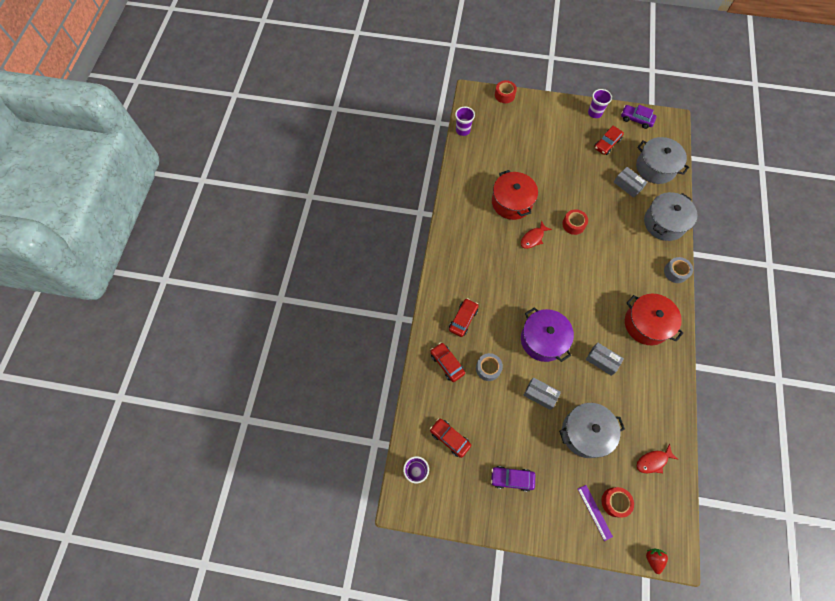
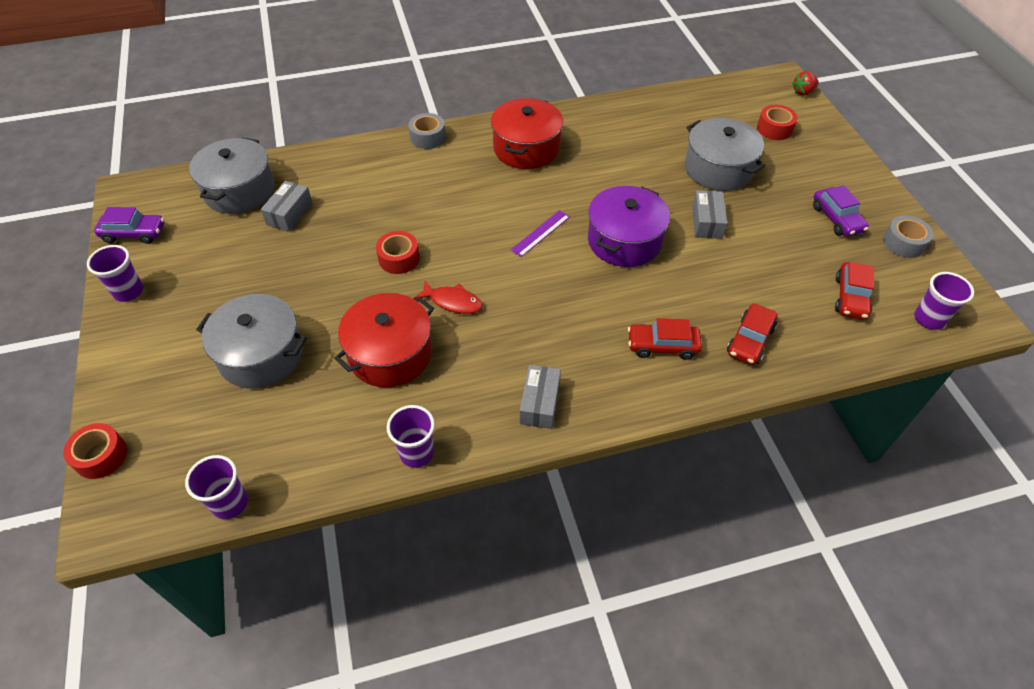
camera: 115 degrees left, 15 degrees down
(454, 196) = (416, 453): none -> purple cup
(488, 368) = (716, 288): grey tape -> grey tape (903, 243)
(594, 512) = (801, 141): purple ruler -> purple ruler (540, 233)
(602, 360) = (610, 176): grey box -> grey box (540, 403)
(607, 144) = (203, 258): red car -> none
(636, 119) = (134, 233): purple car -> purple car turned 90 degrees counterclockwise
(653, 461) = (701, 110): red fish -> none
(664, 223) = (347, 162): grey pot -> grey pot (261, 355)

